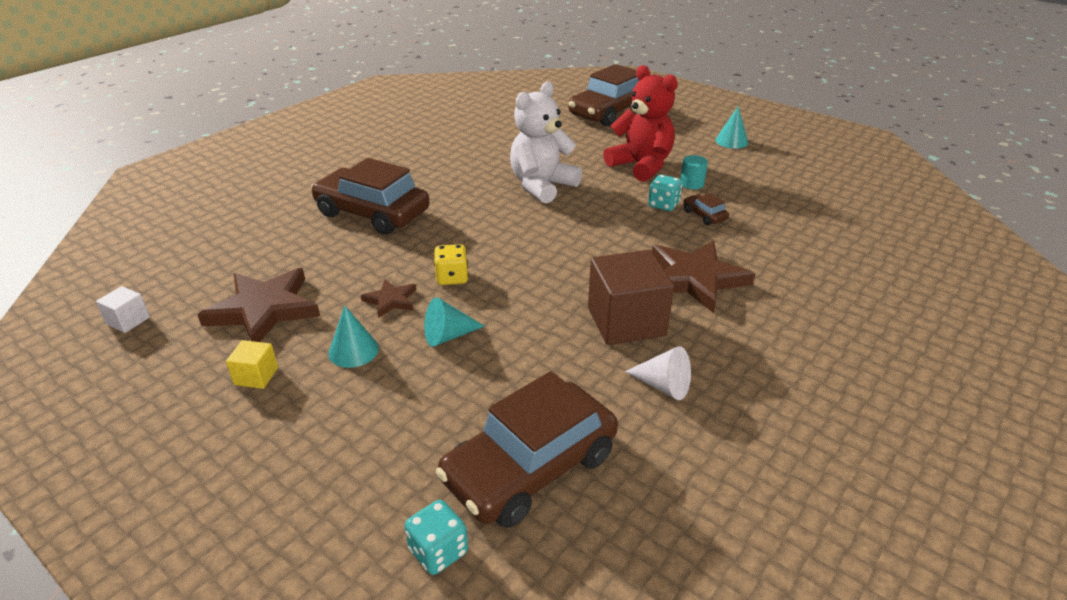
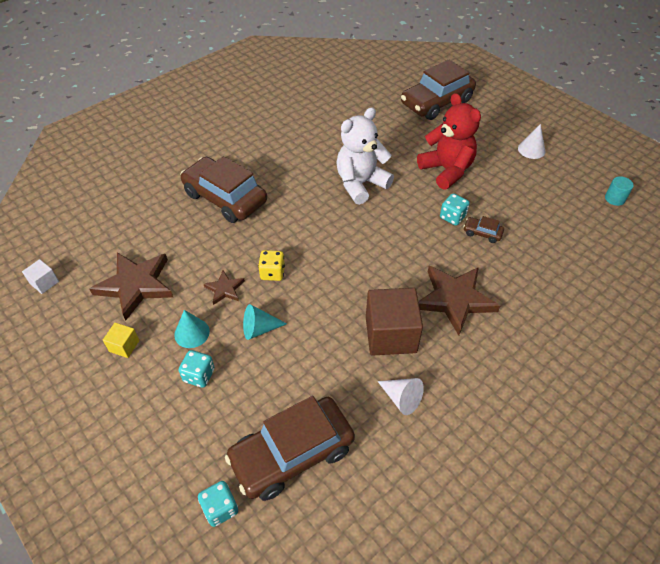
camera: 10 degrees right, 15 degrees up
(373, 395) = (199, 375): none -> turquoise dice
(691, 184) = (482, 196): turquoise cylinder -> turquoise cylinder (614, 199)
(704, 215) = (482, 233): brown car -> brown car turned 45 degrees counterclockwise
(731, 141) = (531, 149): turquoise cone -> white cone

